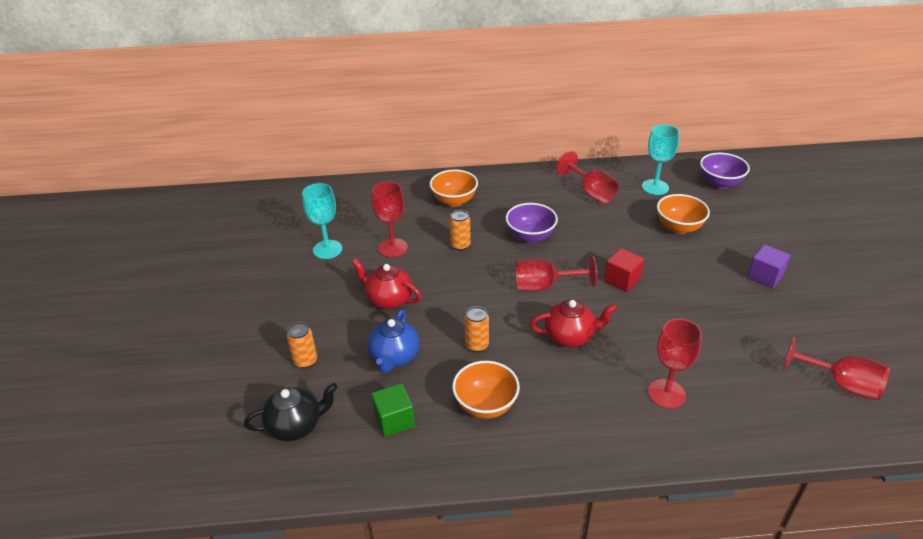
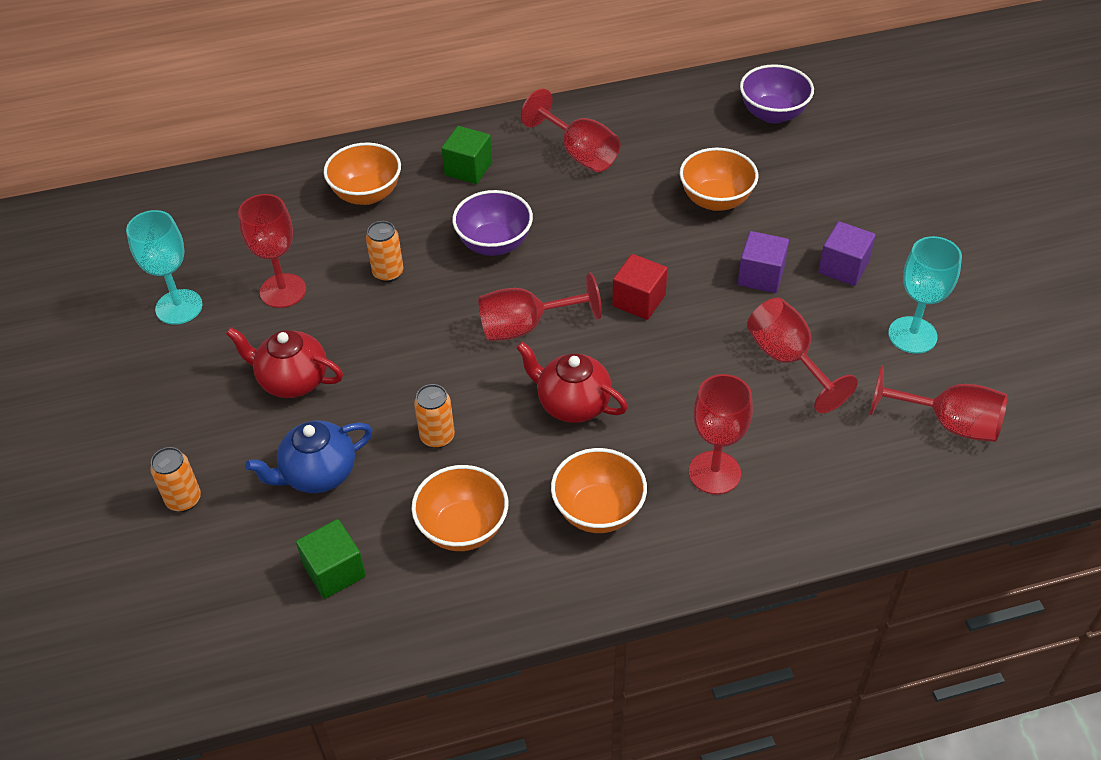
camera: 10 degrees left, 10 degrees up
(296, 426) = (191, 602): black teapot -> none
(394, 357) = (318, 474): blue teapot -> blue teapot turned 60 degrees clockwise
(519, 194) = (468, 169): none -> green cube
(570, 336) = (572, 404): red teapot -> red teapot turned 135 degrees counterclockwise
(581, 407) = (598, 511): none -> orange bowl
(655, 187) = (676, 132): turquoise goblet -> turquoise goblet (912, 335)
(707, 275) = (761, 276): none -> purple cube
(723, 328) = (787, 359): none -> red goblet

